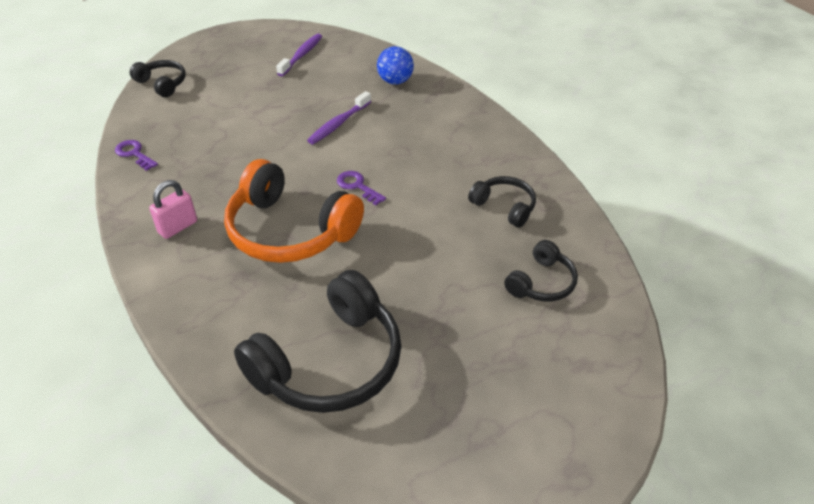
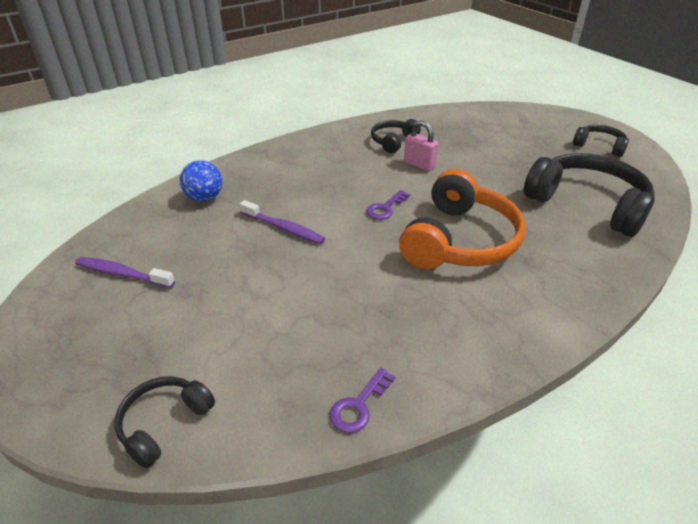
camera: 95 degrees left, 5 degrees down
(178, 227) = (485, 321): pink padlock -> pink padlock (419, 164)
(541, 282) = (465, 130): black headphones -> black headphones (599, 146)

